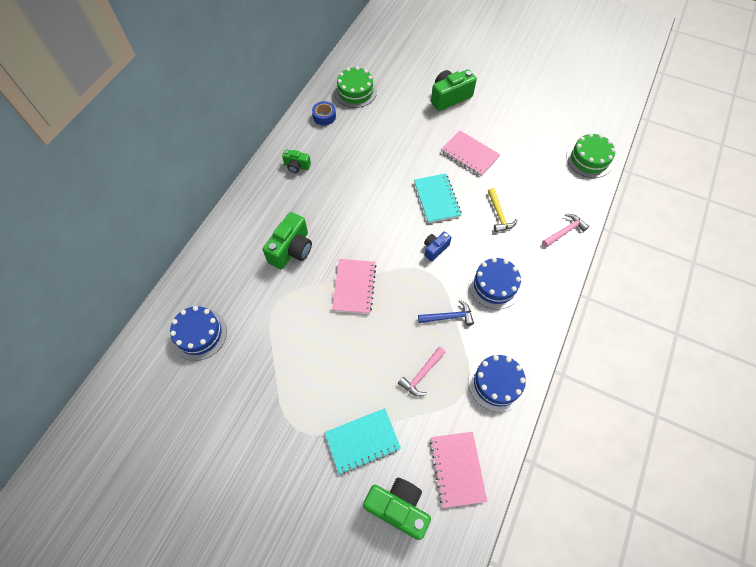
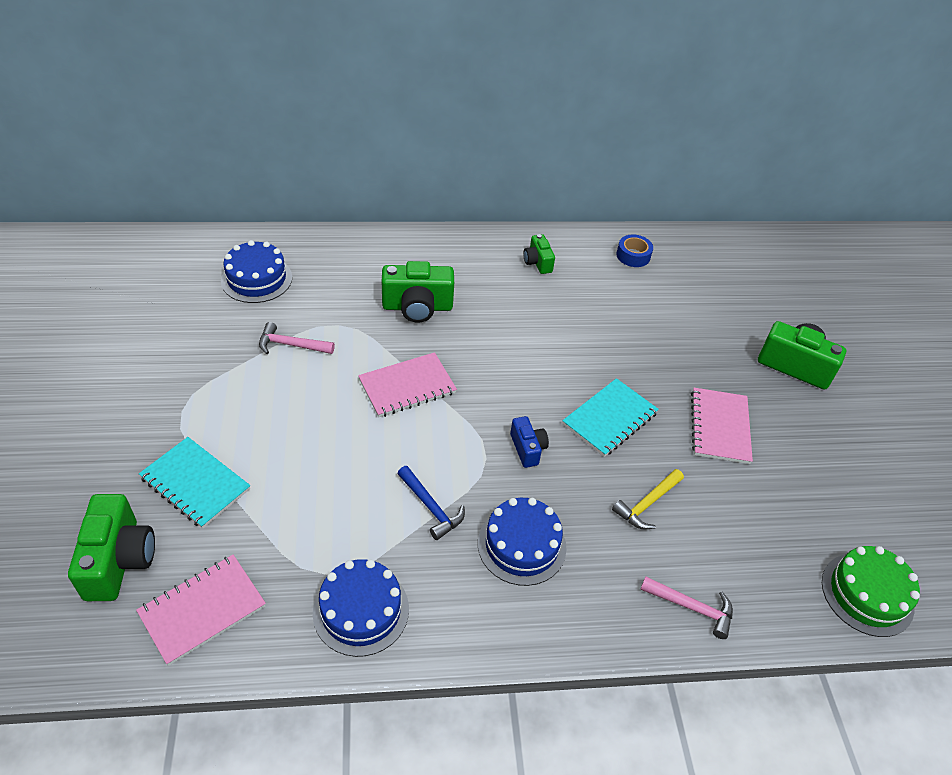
camera: 55 degrees right, 15 degrees down
(355, 92) = (700, 267): green cake -> none
(422, 374) = (324, 511): pink hammer -> pink hammer (291, 345)
(435, 249) = (527, 449): blue camera -> blue camera turned 60 degrees clockwise

